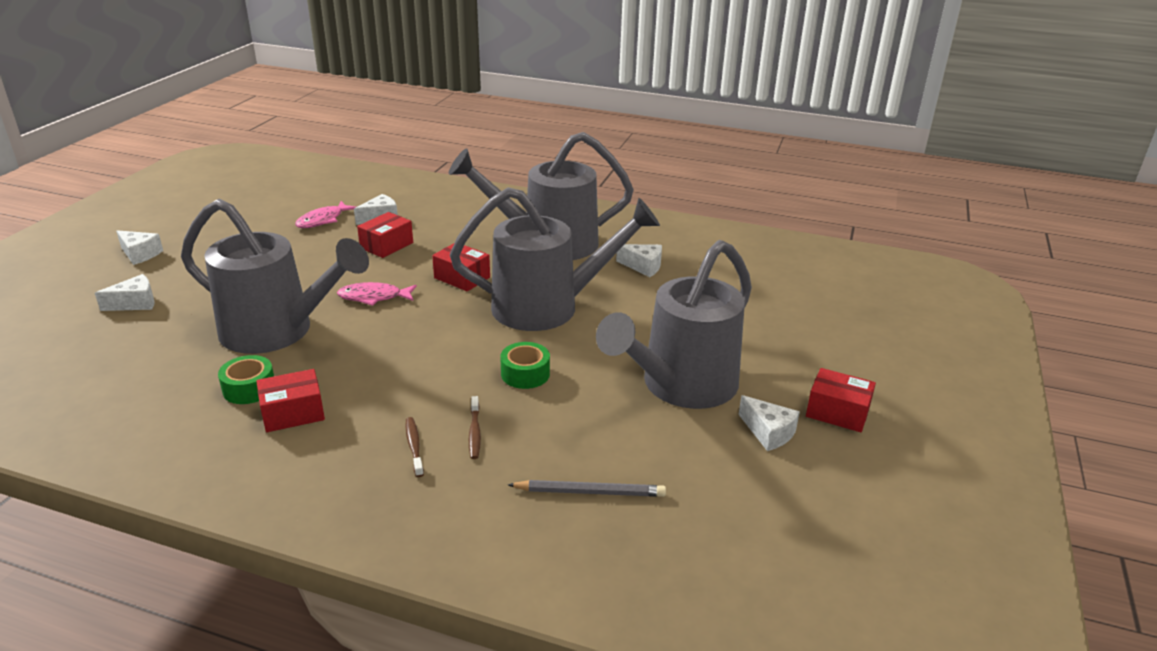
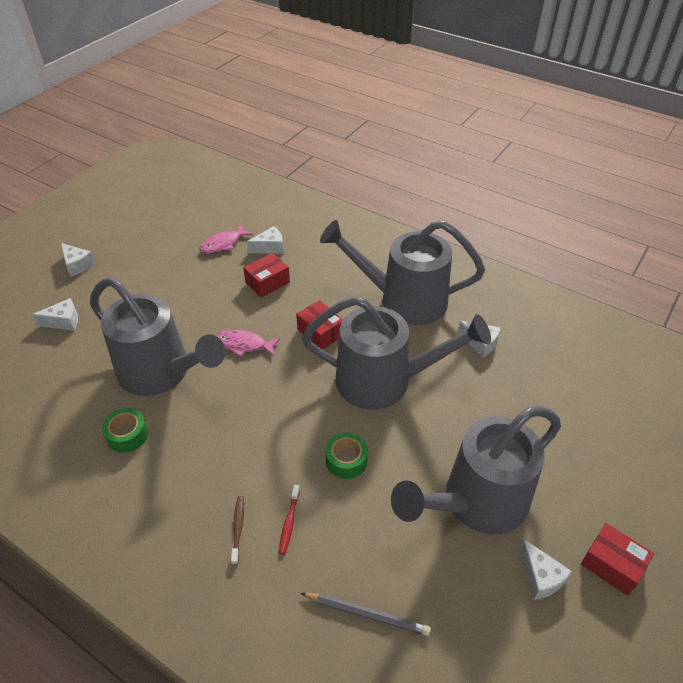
camera: 15 degrees right, 15 degrees up
(293, 413) = (154, 470): red box -> none
(474, 432) = (289, 522): brown toothbrush -> red toothbrush

